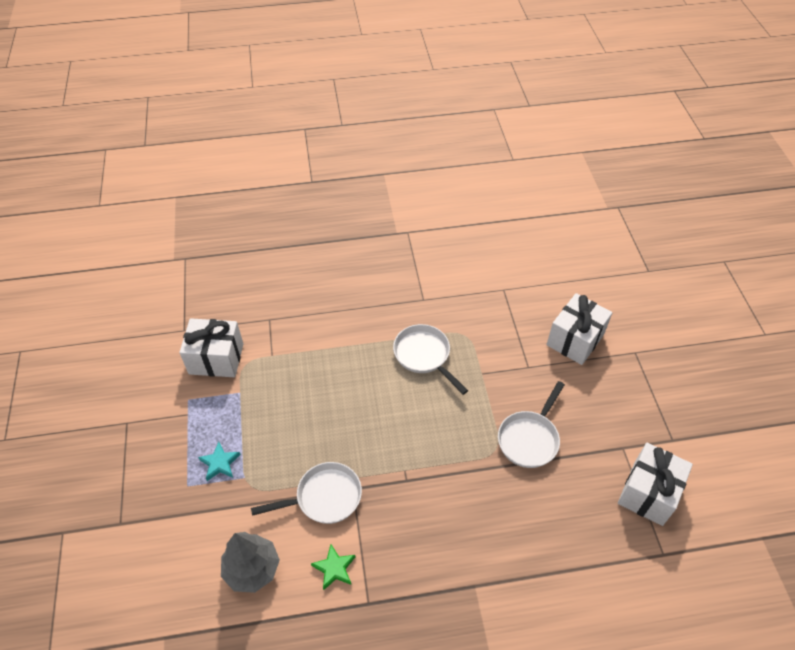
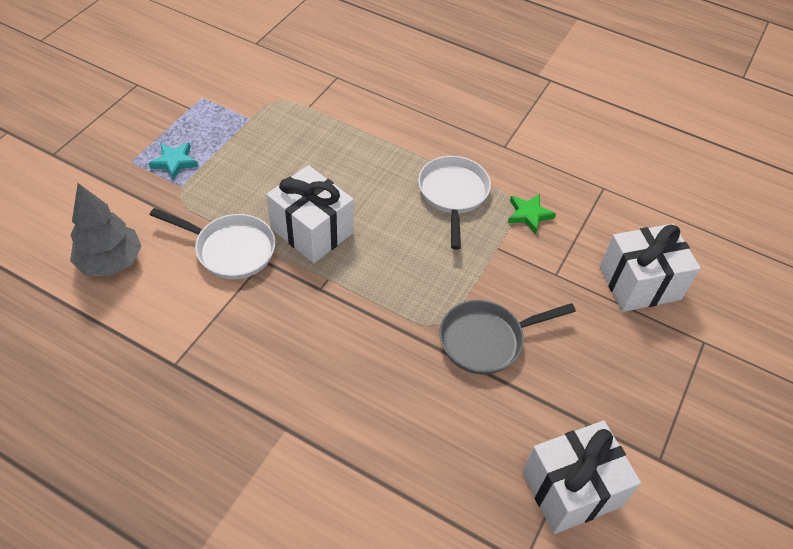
camera: 35 degrees right, 0 degrees up
(216, 359) = (258, 80): white gift -> white gift (312, 231)
(334, 568) = (177, 313): green star -> green star (529, 214)
(529, 438) = (486, 340): white pan -> grey pan

